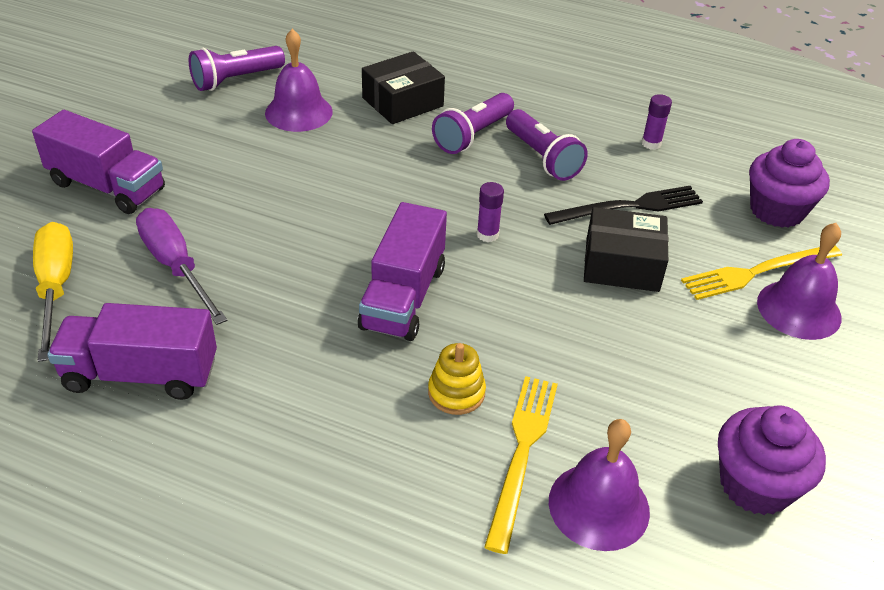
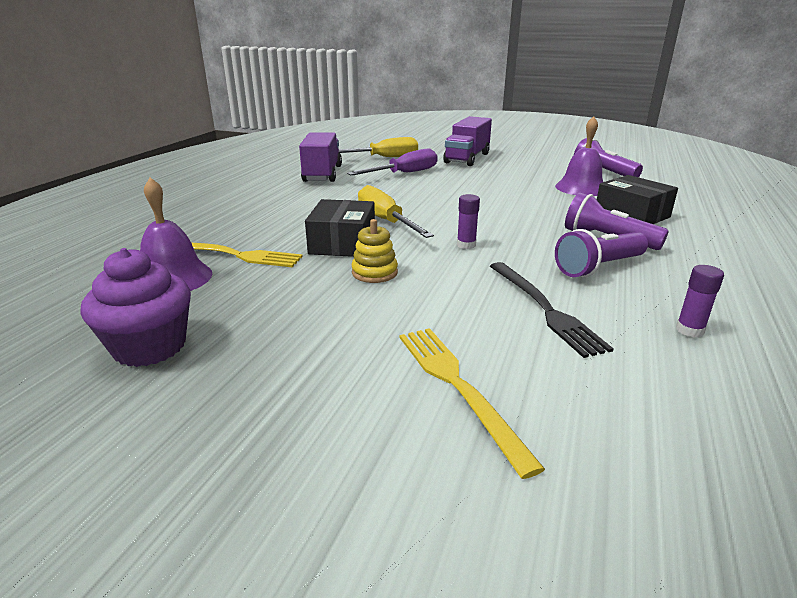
camera: 90 degrees right, 15 degrees down
(403, 297) = (386, 221): purple truck -> yellow screwdriver
(456, 393) = (293, 236): yellow stacking toy -> yellow stacking toy (374, 273)
(622, 264) = (445, 300): black box -> black box (342, 243)
(776, 210) = (609, 425): purple cupcake -> none
(799, 309) = (391, 413): purple bell -> none

